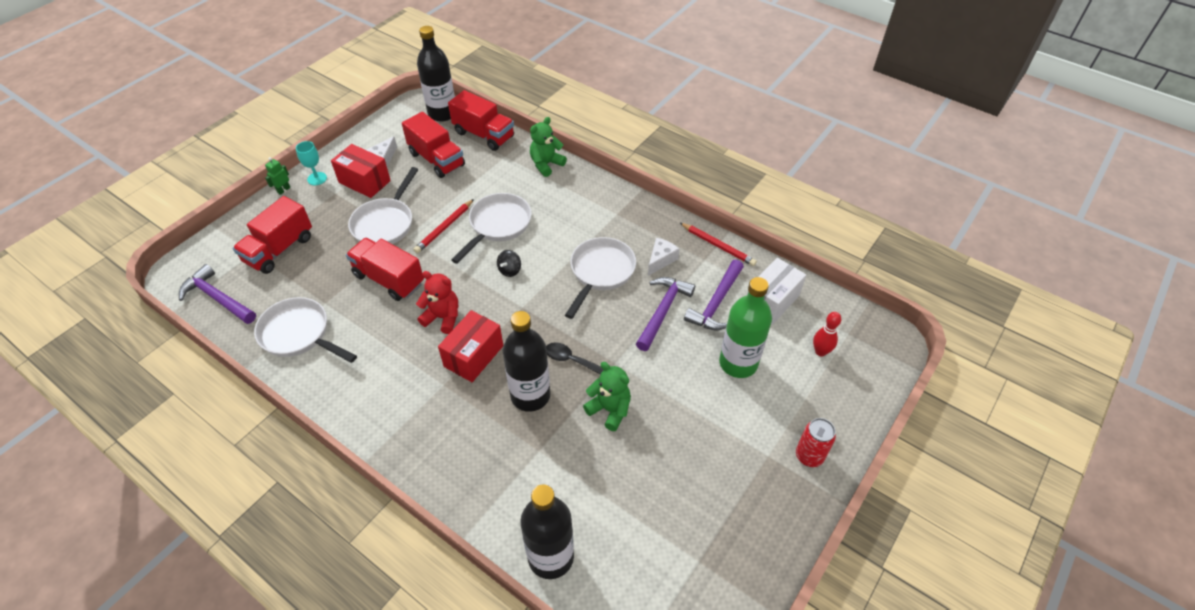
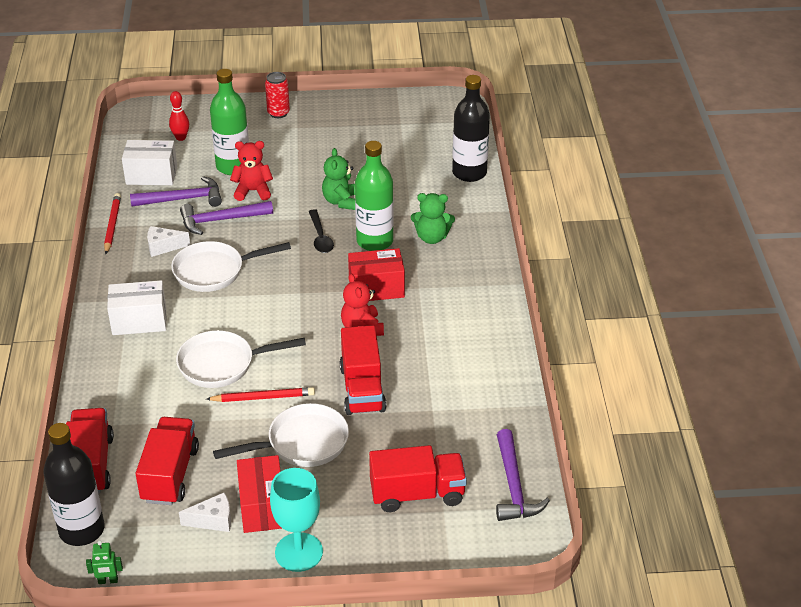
camera: 130 degrees left, 10 degrees down
(283, 190) = (344, 566): green robot -> green robot (108, 581)
(299, 334) = (478, 399): white pan -> none
(317, 178) = (299, 552): turquoise goblet -> turquoise goblet, size x1.72
(510, 270) = (268, 323): black spinning top -> none
(530, 395) = (374, 241): black bottle -> green bottle
(546, 164) = (98, 385): green teddy bear -> green teddy bear (432, 237)
(587, 208) = (139, 321): none -> white box
(685, 355) = (253, 191): none -> red teddy bear

